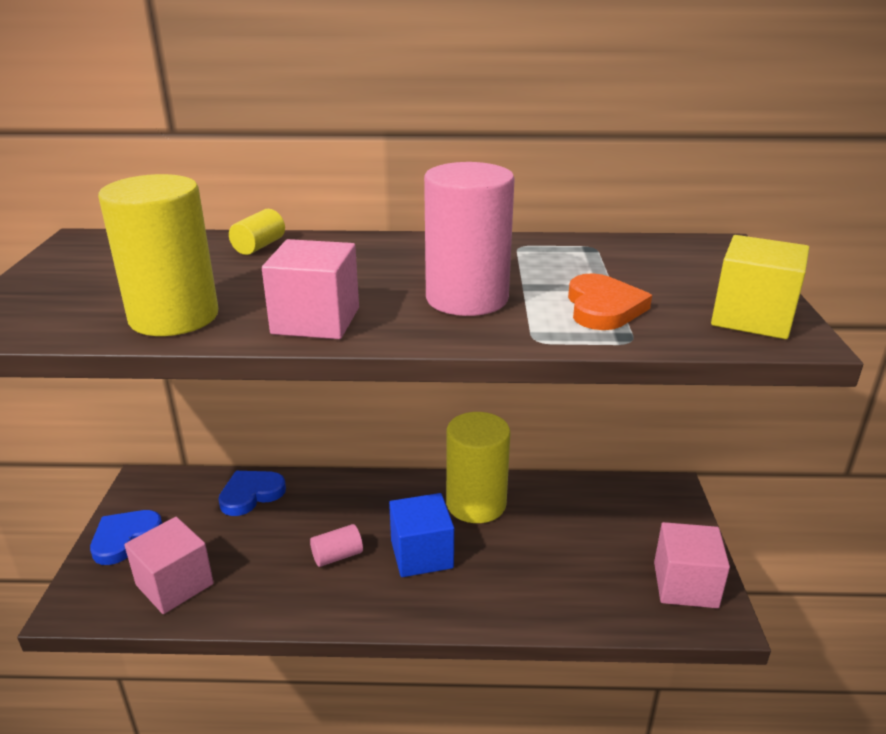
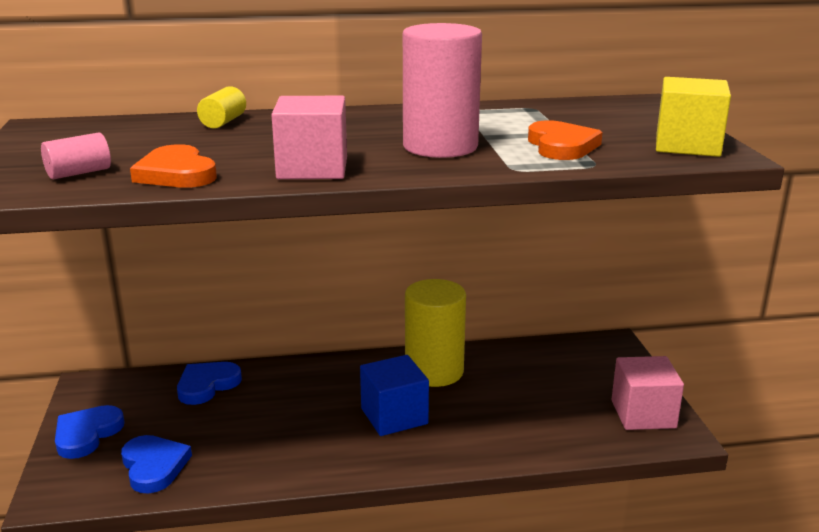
camera: 10 degrees left, 5 degrees down
(174, 317) = (176, 174): yellow cylinder -> orange heart
(174, 584) = (154, 466): pink cube -> blue heart
(337, 556) = (312, 426): pink cylinder -> pink cylinder (79, 173)

